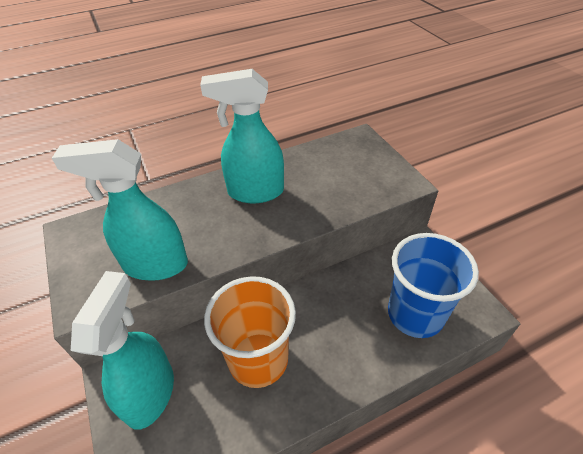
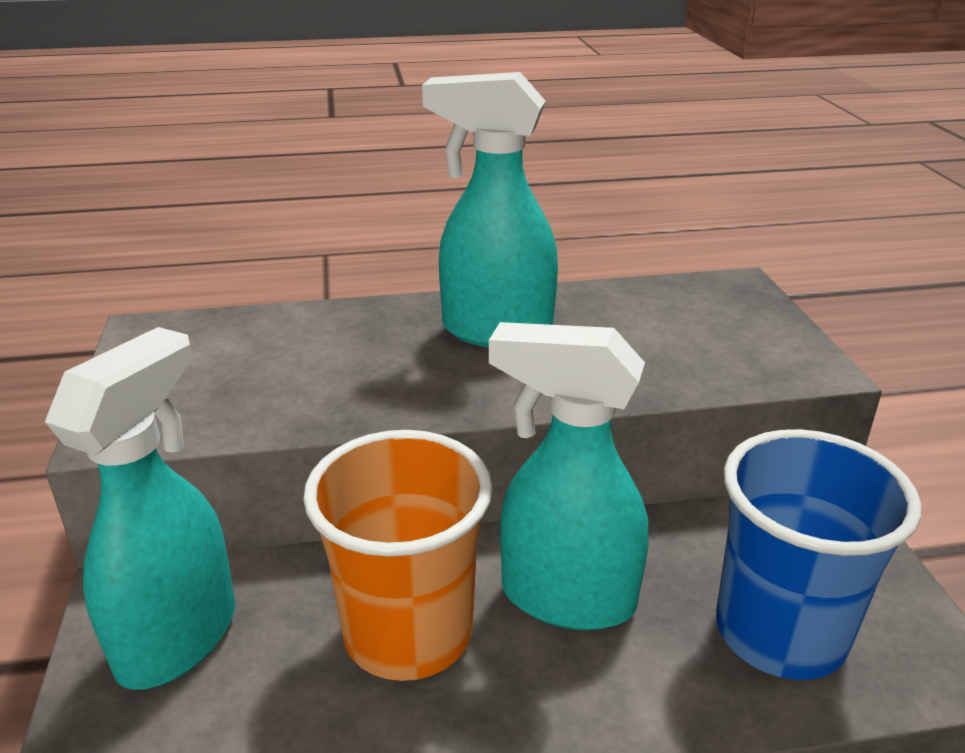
camera: 15 degrees right, 15 degrees down
(154, 265) = (265, 402): turquoise spray bottle -> turquoise spray bottle (565, 598)

